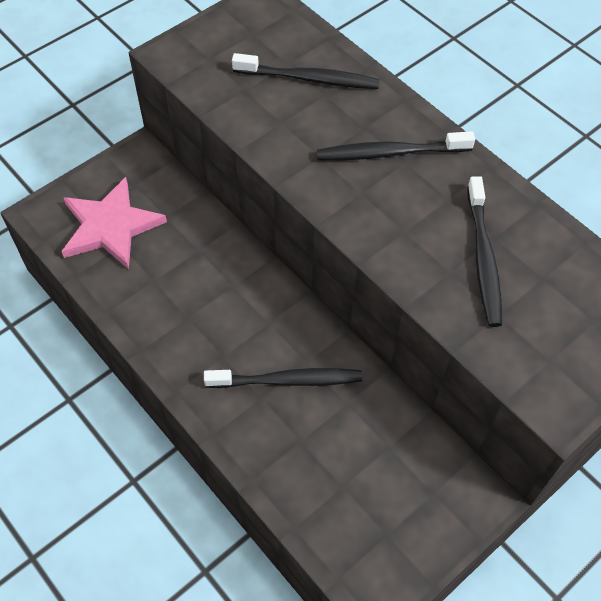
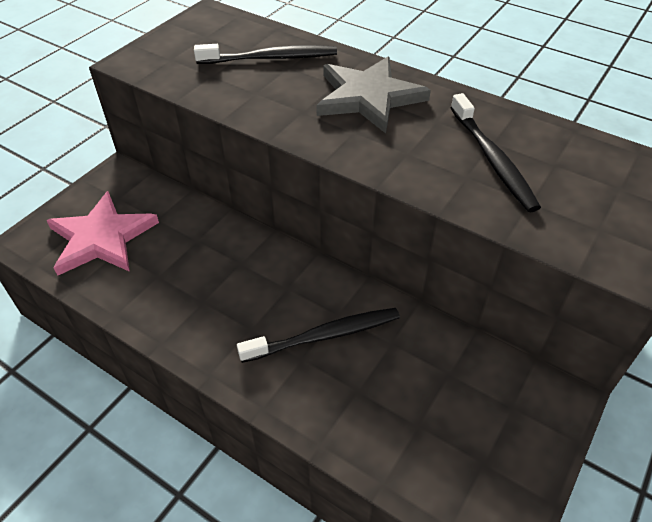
camera: 15 degrees left, 10 degrees down
(391, 153) = (368, 97): black toothbrush -> grey star

